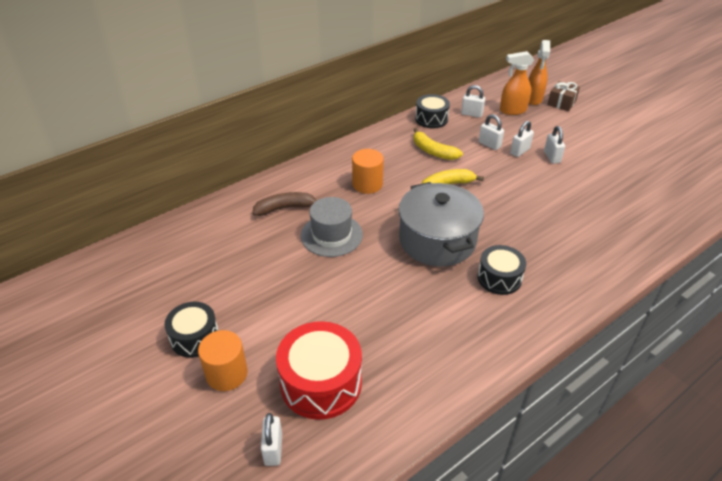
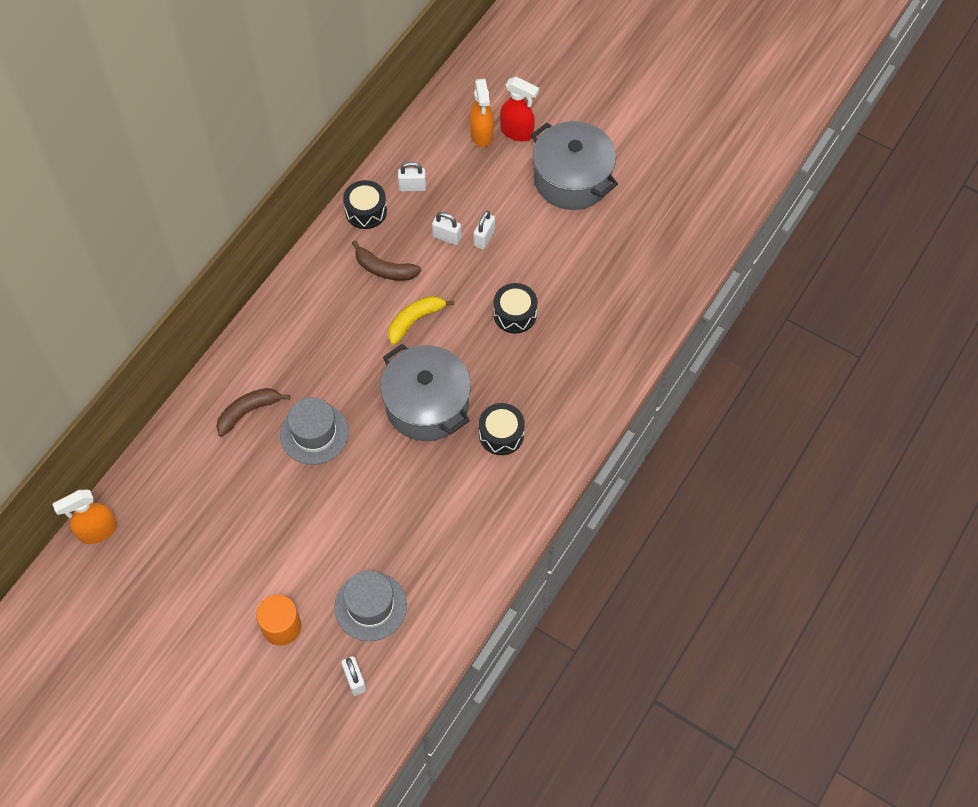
camera: 20 degrees left, 20 degrees up
(195, 337) = (232, 601): black drum -> black drum (515, 314)
(321, 383) = (370, 606): red drum -> grey hat
(367, 184) = (326, 347): orange cylinder -> none
(433, 151) = (384, 269): yellow banana -> brown banana
(512, 110) = (460, 165): orange spray bottle -> orange spray bottle (97, 531)
(552, 157) = (522, 237): white padlock -> none
(561, 103) = (517, 132): brown gift -> red spray bottle
(601, 134) = (572, 179): none -> grey pot

